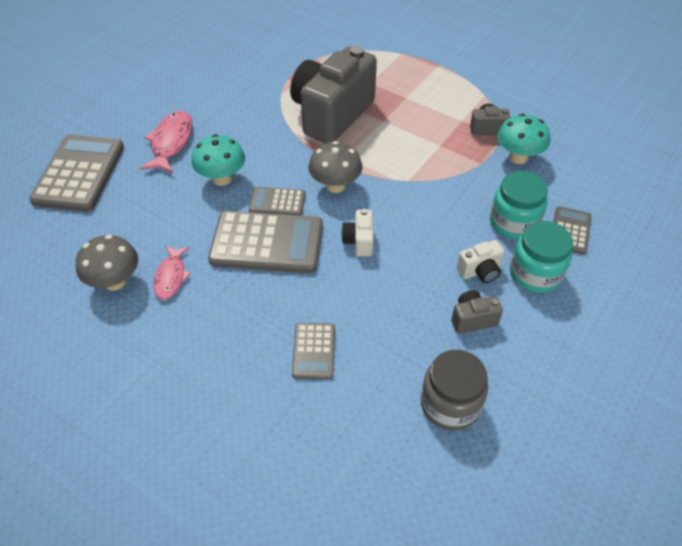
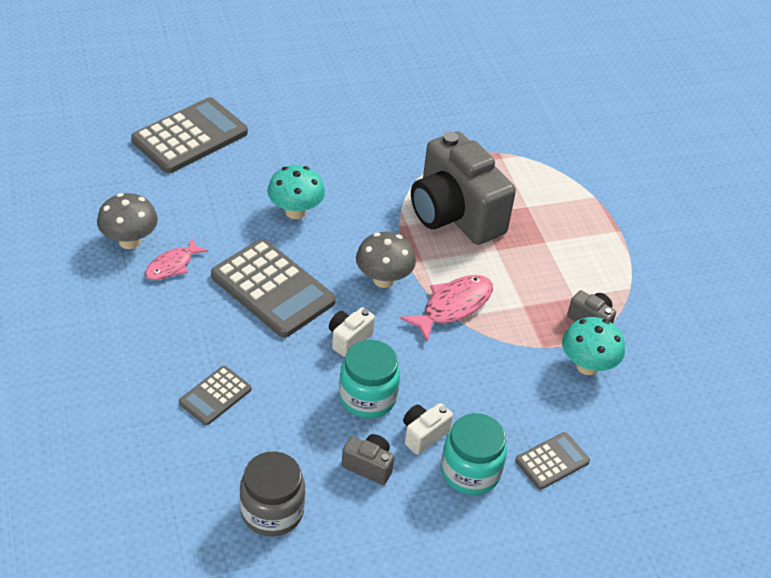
camera: 35 degrees right, 5 degrees down
(171, 142) = (288, 154): pink fish -> pink fish (453, 306)
(277, 202) = (318, 261): grey calculator -> none
(332, 114) = (455, 214): grey camera -> grey camera turned 105 degrees counterclockwise
(480, 271) = (423, 434): white camera -> white camera turned 120 degrees clockwise
(513, 223) = (506, 418): turquoise jar -> turquoise jar (367, 397)

